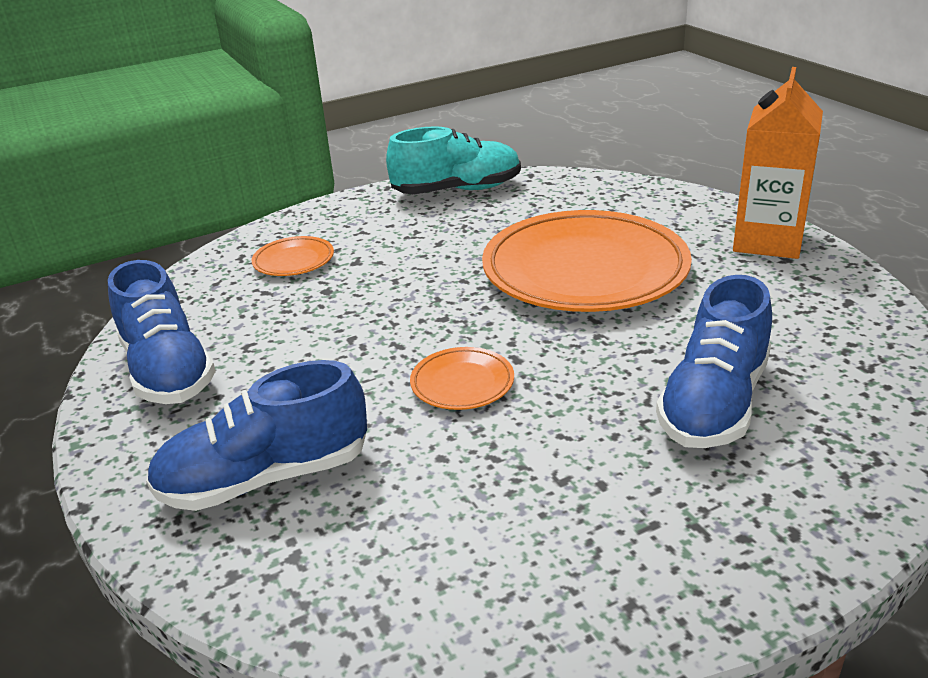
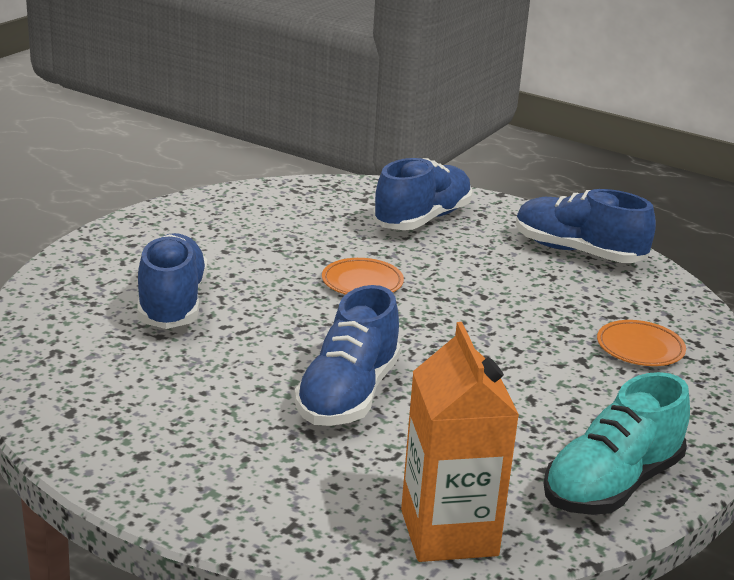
camera: 145 degrees right, 5 degrees down
(585, 270) = (348, 395): orange plate -> blue shoe
(768, 241) = (167, 478): orange carton -> orange carton (449, 532)

